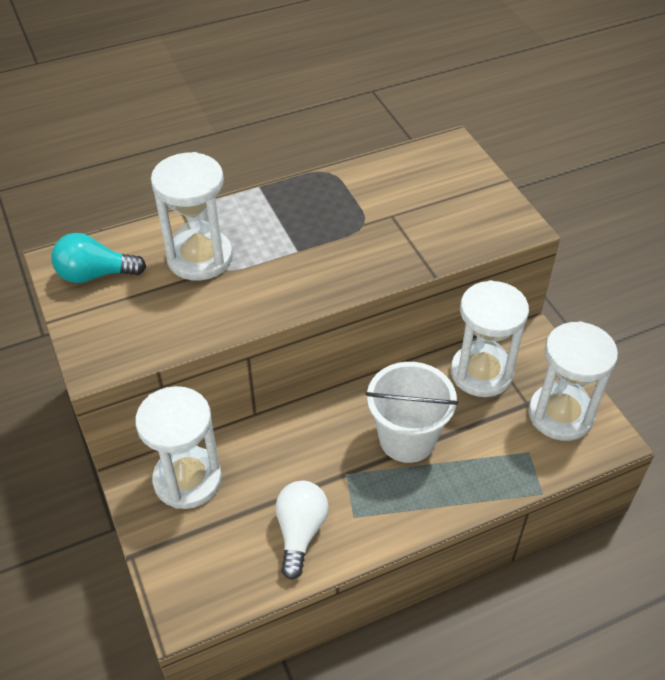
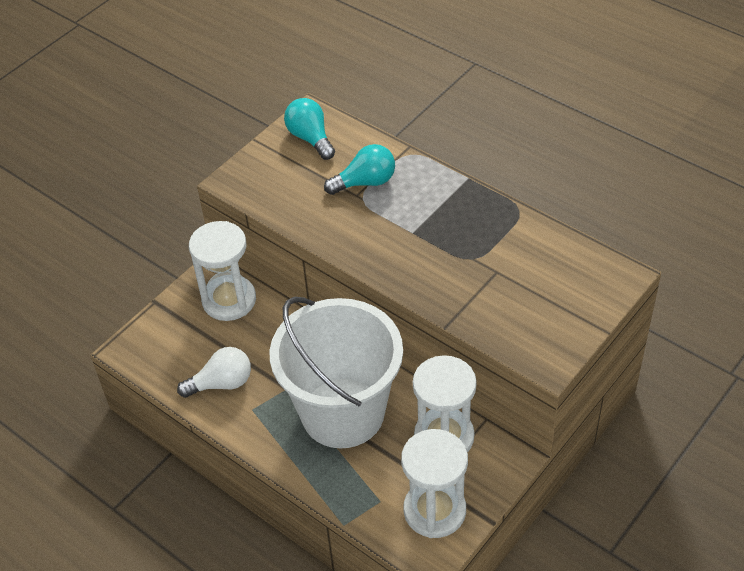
camera: 65 degrees right, 0 degrees up
(200, 257) = (365, 182): white hourglass -> turquoise light bulb
(407, 439) = (342, 413): white bucket -> white bucket, size x1.66

